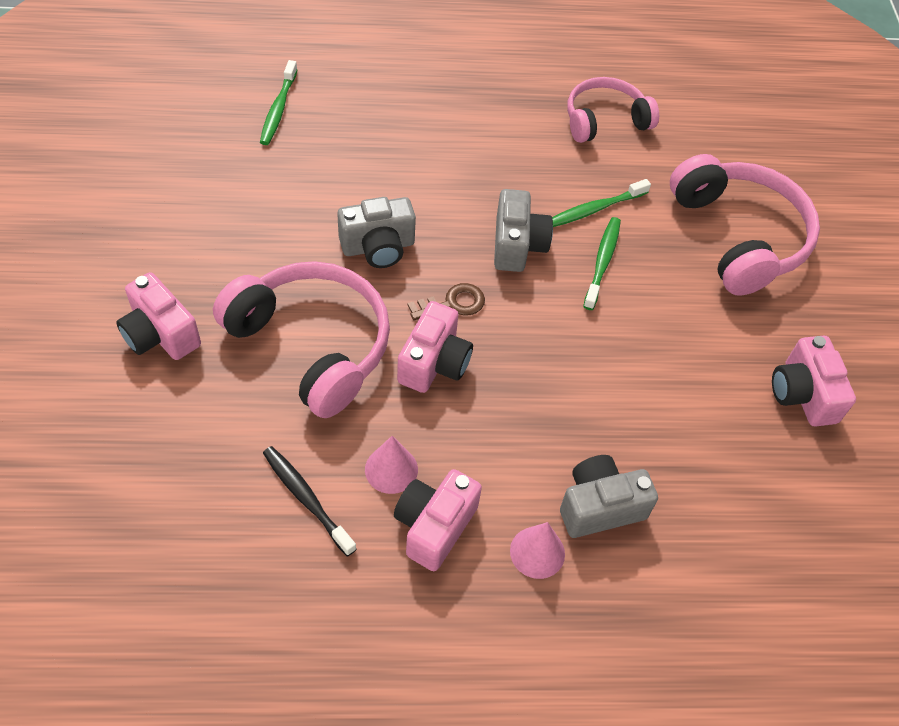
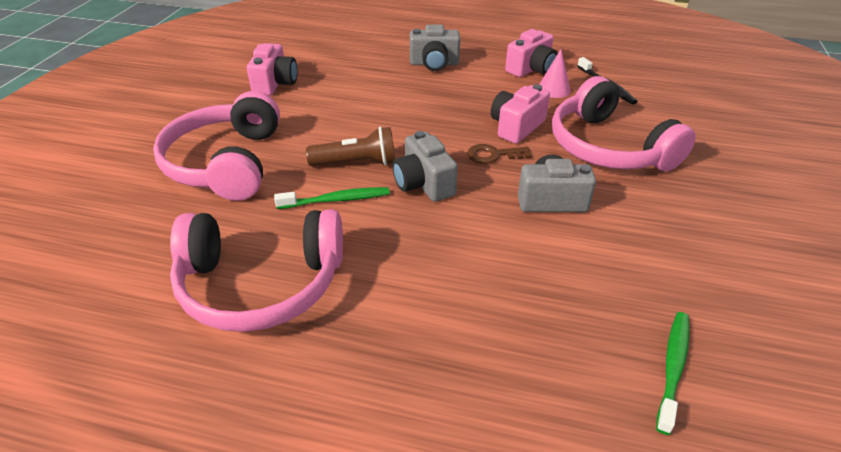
camera: 160 degrees left, 15 degrees down
(160, 334) = (732, 169): pink camera -> none
(517, 245) = (423, 184): grey camera -> grey camera turned 45 degrees counterclockwise
(537, 552) = (476, 56): pink cone -> none
(602, 262) = (357, 163): green toothbrush -> brown flashlight
(605, 120) = (261, 284): pink headphones -> pink headphones, size x1.57

